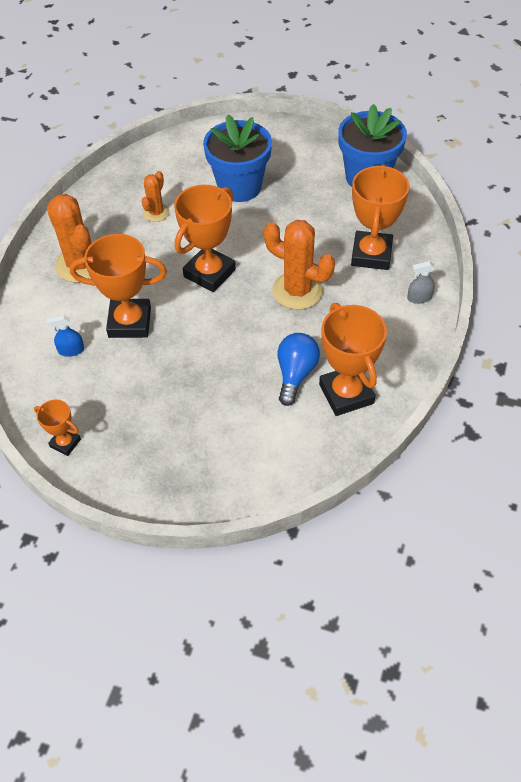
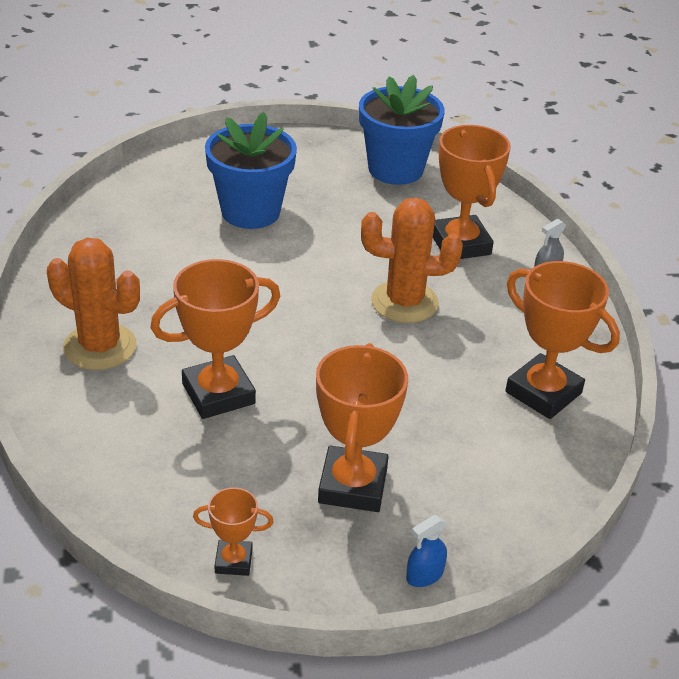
camera: 30 degrees left, 15 degrees down
(71, 350) = (160, 449): blue spray bottle -> blue spray bottle (424, 575)
(156, 213) = (163, 264): orange cactus -> none
(209, 273) = (282, 311): orange trophy -> orange trophy (352, 485)
(295, 374) = (470, 389): blue light bulb -> none

